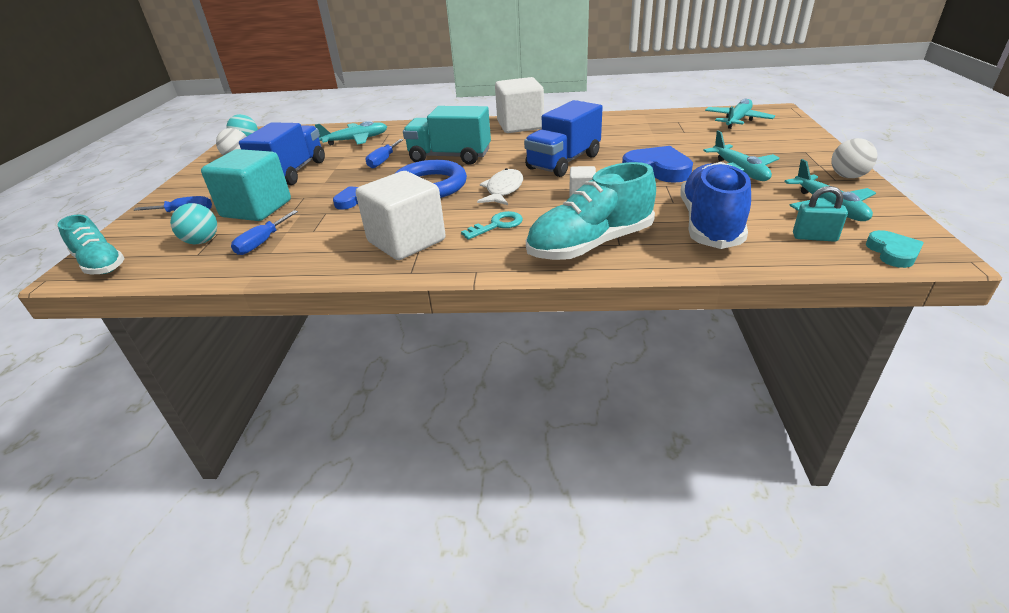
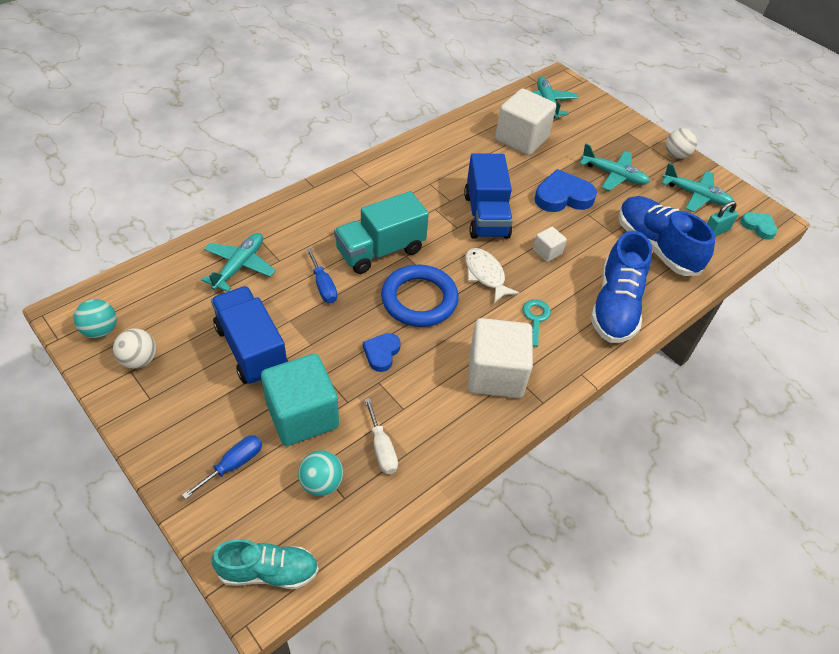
camera: 50 degrees left, 15 degrees up
(262, 243) = (382, 448): blue screwdriver -> white screwdriver
(520, 125) = (381, 174): white cube -> white cube (521, 139)
(590, 245) = (615, 306): turquoise shoe -> blue shoe

